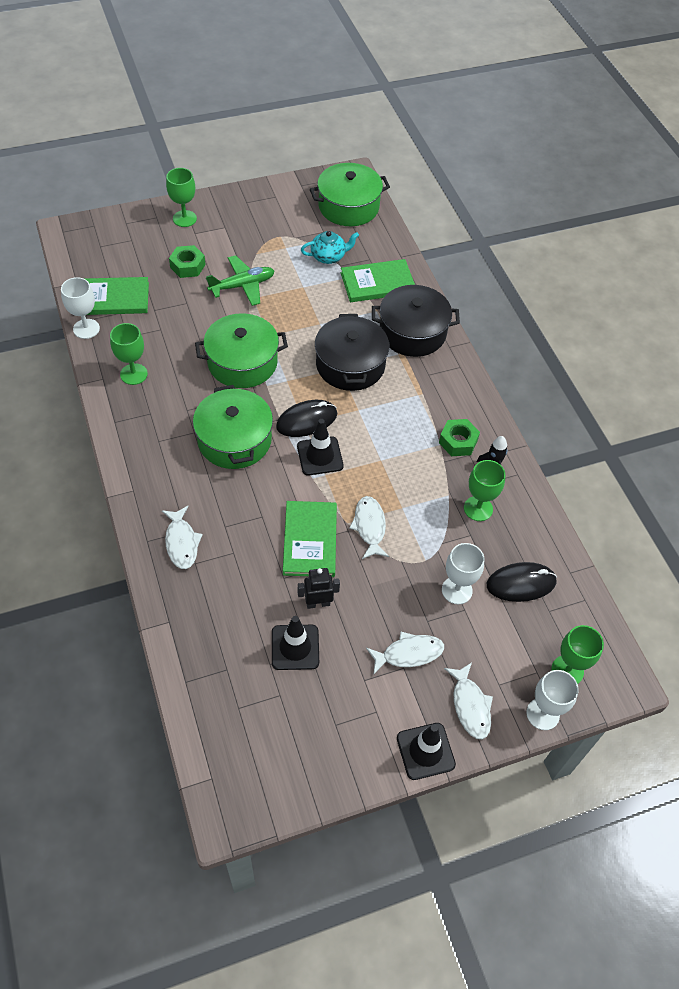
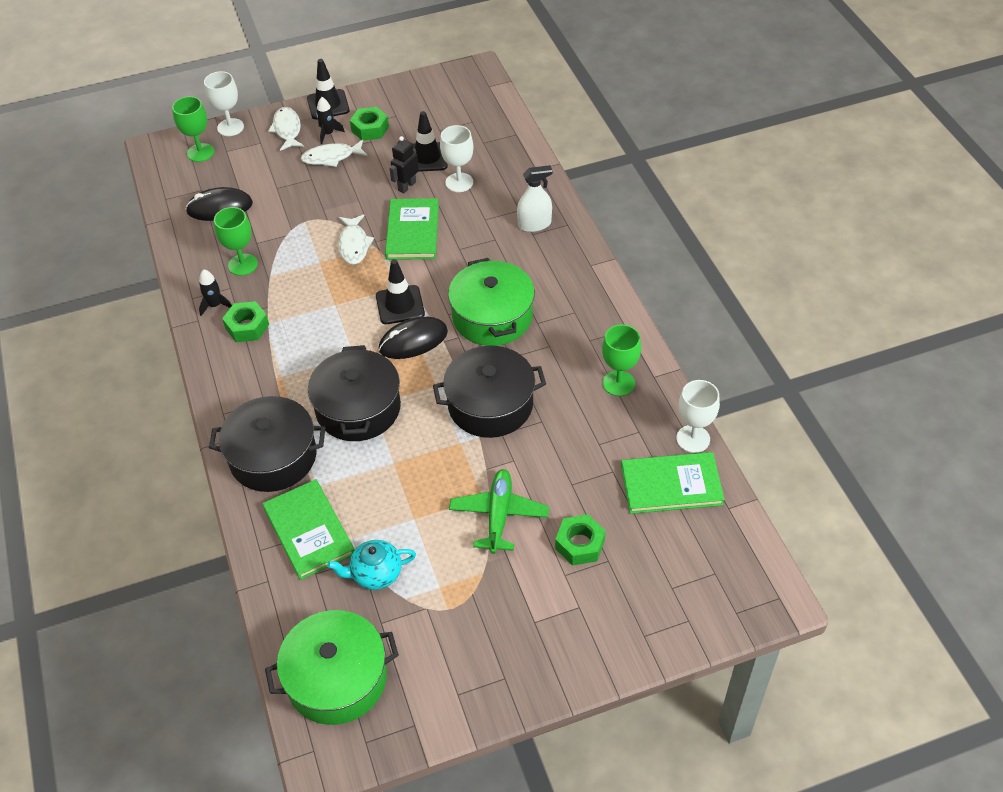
camera: 175 degrees left, 5 degrees down
(181, 542) = (534, 224): white fish -> white spray bottle
(184, 218) = (599, 635): green goblet -> none
(242, 286) = (499, 515): green plane -> green plane turned 120 degrees clockwise
(242, 362) = (490, 404): green pot -> black pot
(318, 603) = (406, 186): black robot -> black robot turned 135 degrees clockwise
(366, 701) = (370, 129): none -> green nut
(377, 283) = (309, 531): green book -> green book turned 75 degrees clockwise
(418, 695) = (328, 133): none -> black rocket
(457, 590) = (280, 200): white goblet -> white goblet (459, 182)

